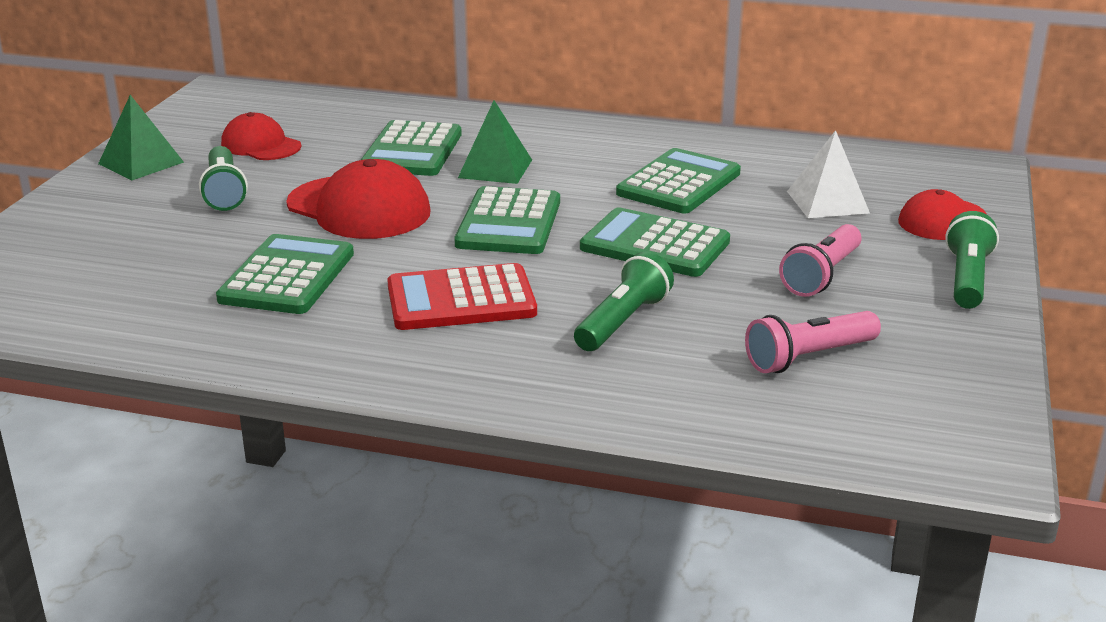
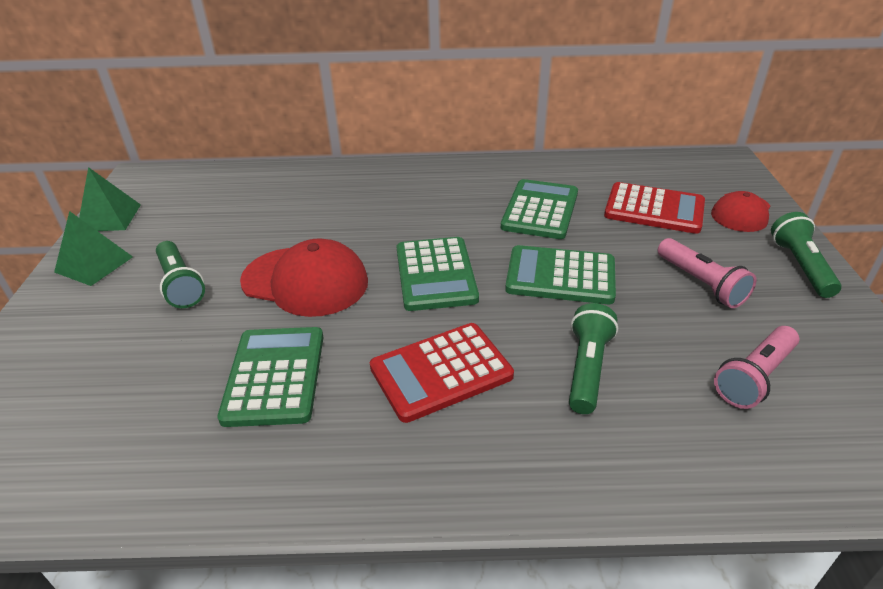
camera: 15 degrees left, 10 degrees up
(261, 145) = (195, 227): red cap -> none
(412, 151) = (322, 212): green calculator -> none
(495, 168) = (396, 219): green pyramid -> green pyramid (109, 218)
(822, 275) = (701, 283): pink flashlight -> pink flashlight turned 45 degrees counterclockwise
(827, 202) = (654, 209): white pyramid -> red calculator

